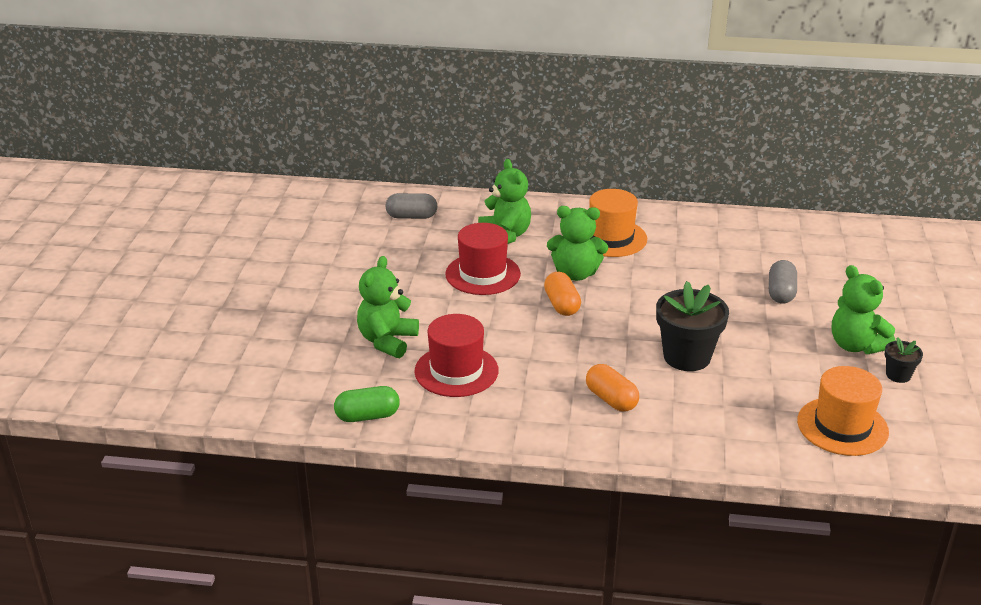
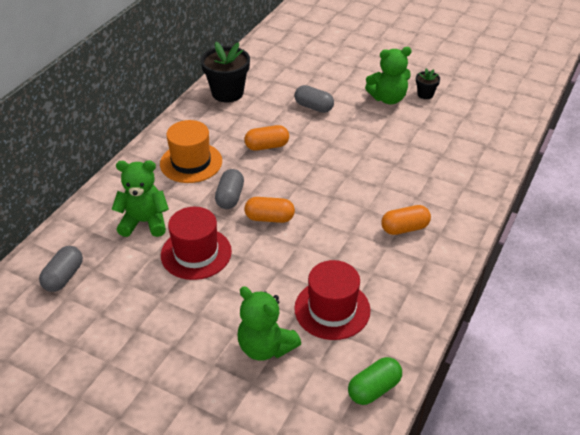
camera: 70 degrees left, 10 degrees up
(367, 416) = (374, 389): green capsule -> green capsule turned 45 degrees clockwise
(575, 274) = (230, 197): green teddy bear -> grey capsule
(677, 277) = (267, 146): none -> orange capsule
(687, 357) = (368, 174): black flower pot -> black flower pot (227, 93)
(842, 426) = (469, 134): orange hat -> none

